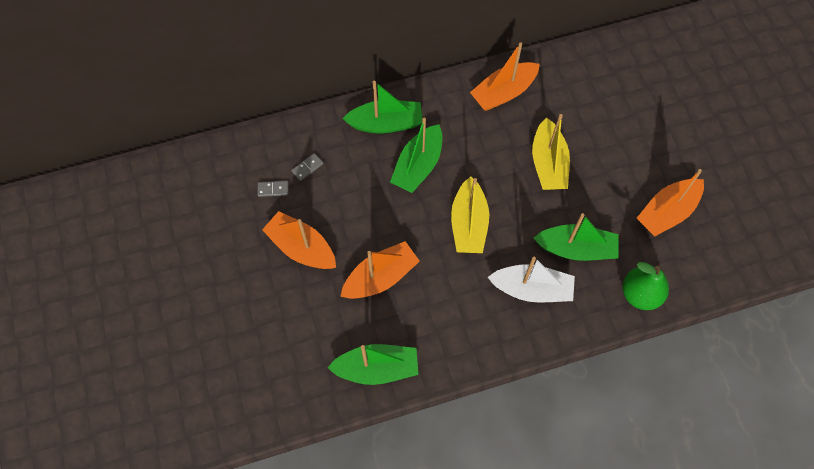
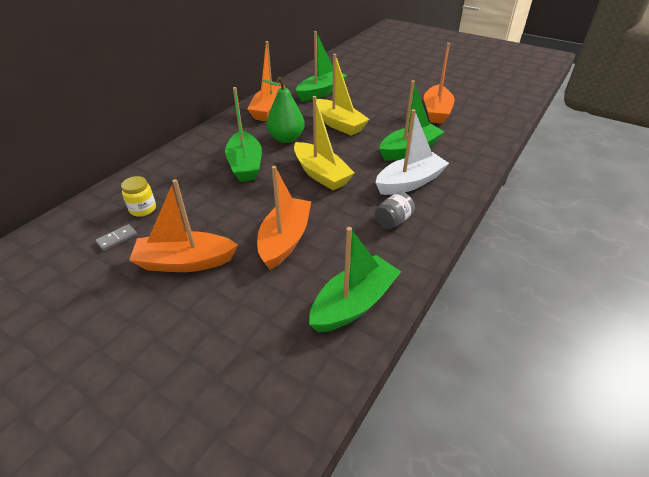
camera: 40 degrees left, 25 degrees down
(307, 167) = (143, 209): grey domino -> yellow jar
(386, 123) = (194, 156): green boat -> green boat (321, 92)
(474, 319) = (393, 221): none -> grey jar
(640, 294) = (476, 149): green pear -> green pear (286, 138)

